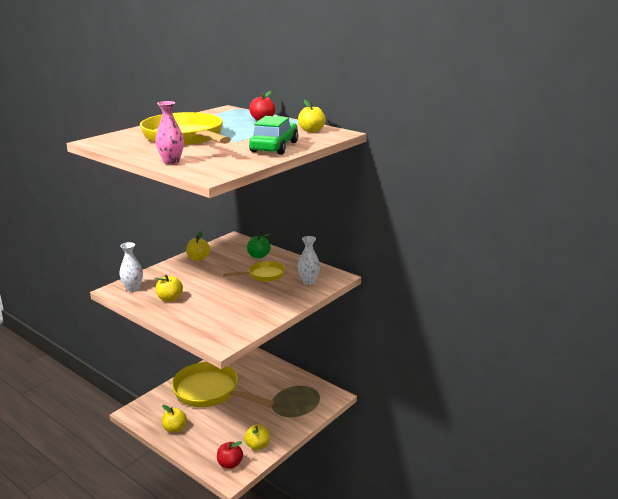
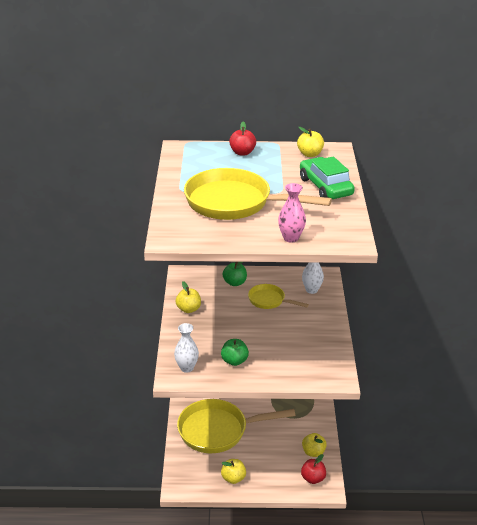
camera: 40 degrees left, 10 degrees up
(170, 299) = (234, 361): yellow apple -> green apple
(263, 275) = (269, 300): yellow pan -> yellow pan turned 90 degrees counterclockwise

